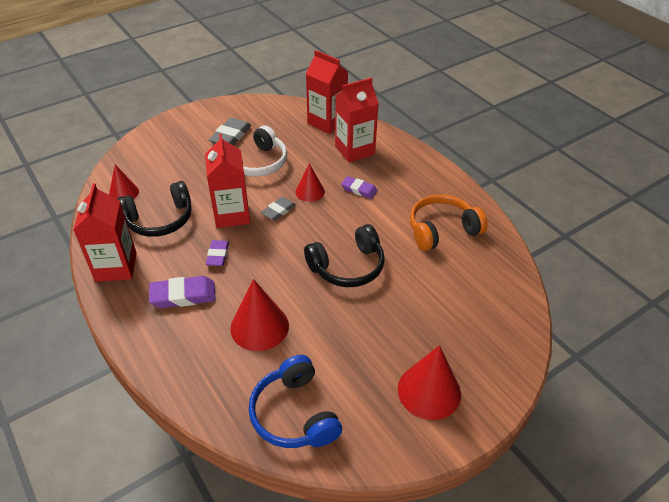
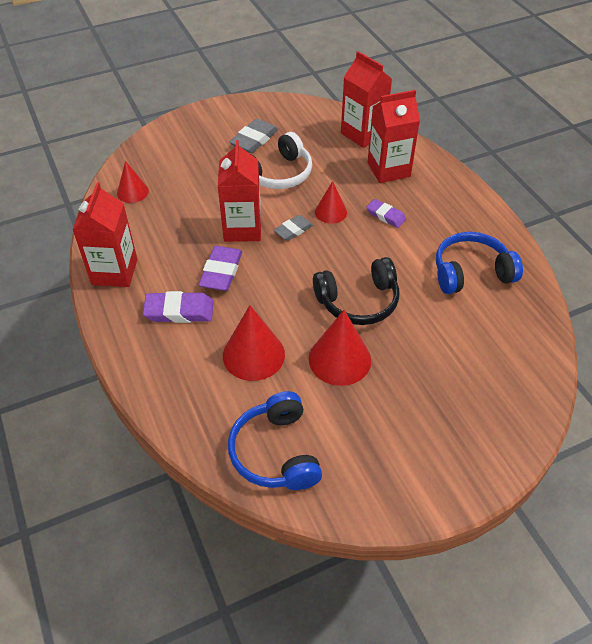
camera: 10 degrees right, 5 degrees up
(160, 219) = (166, 225): black headphones -> none
(218, 255) = (221, 272): purple eraser -> purple eraser, size x1.54
(429, 391) = (423, 449): red cone -> red cone (339, 359)
(442, 230) = (471, 272): orange headphones -> blue headphones

